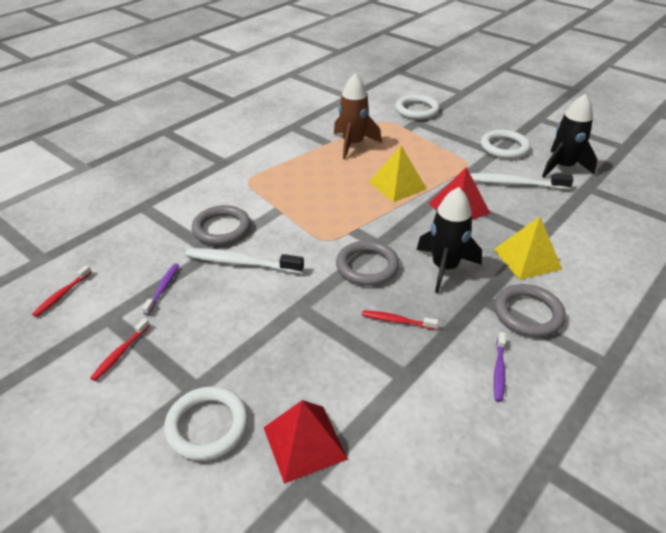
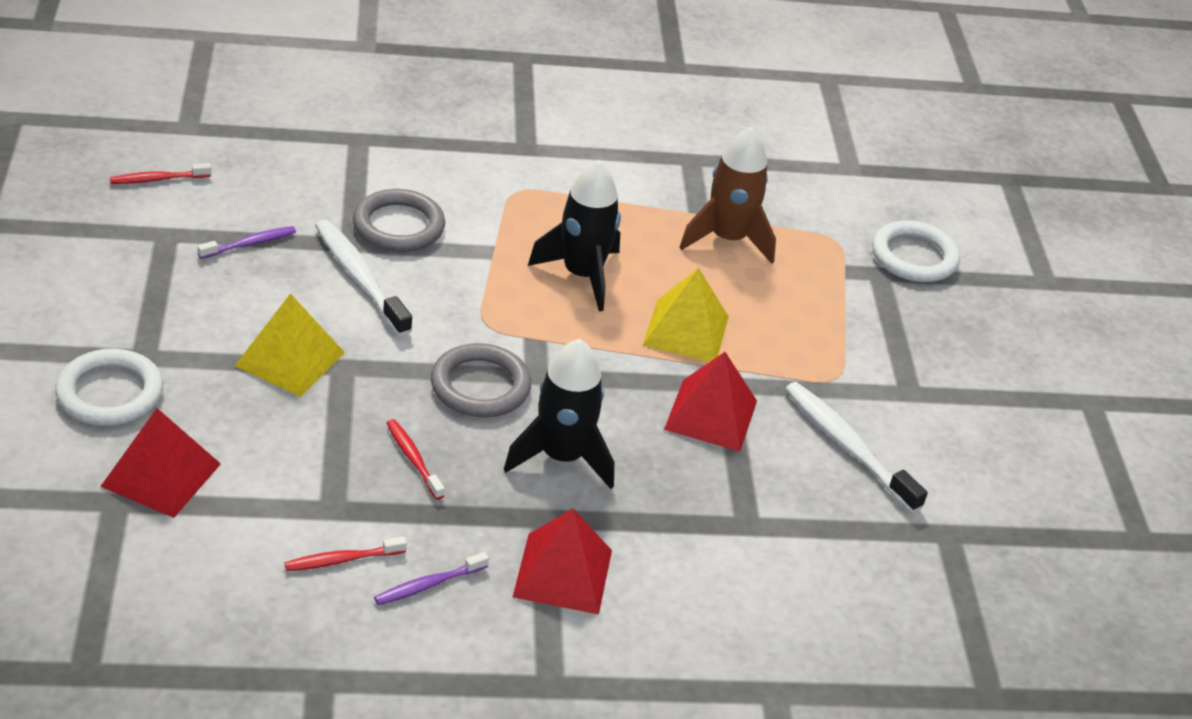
camera: 40 degrees right, 0 degrees up
(120, 353) = (130, 274): red toothbrush -> red toothbrush (342, 560)
(504, 147) = (938, 397): white ring -> none
(527, 259) = (678, 530): yellow pyramid -> yellow pyramid (290, 359)
(528, 313) = (562, 573): grey ring -> red pyramid
(562, 167) = (970, 484): black rocket -> black rocket (582, 275)

